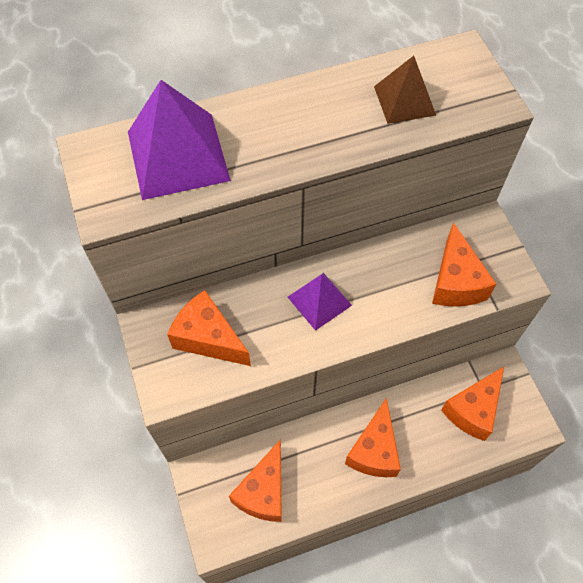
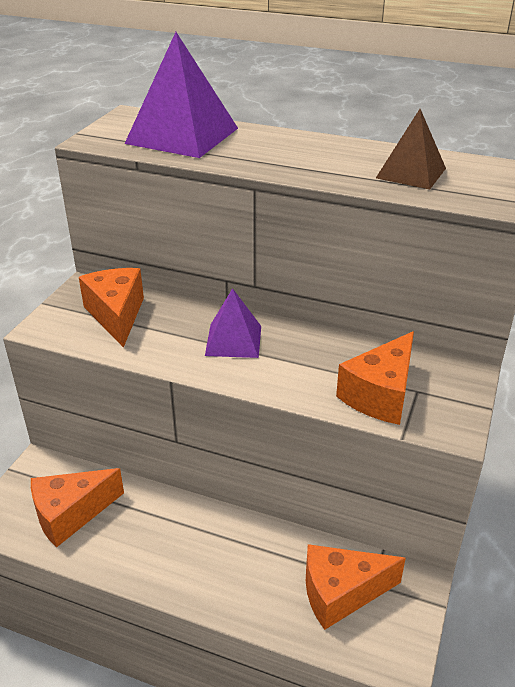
camera: 40 degrees right, 25 degrees down
(374, 450) = (201, 554): orange cheese -> none

